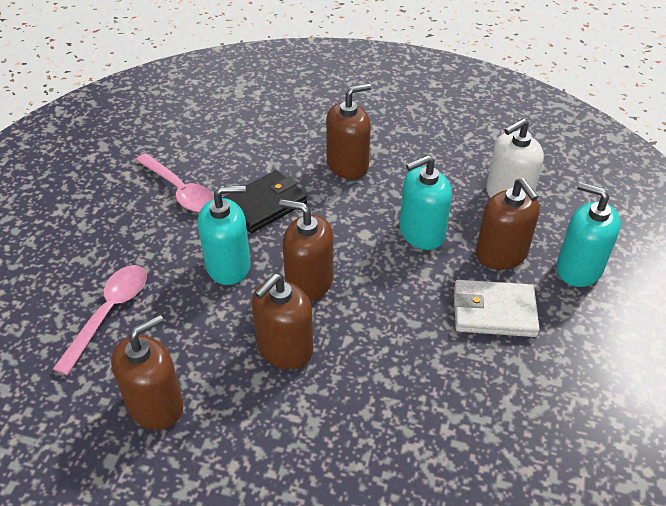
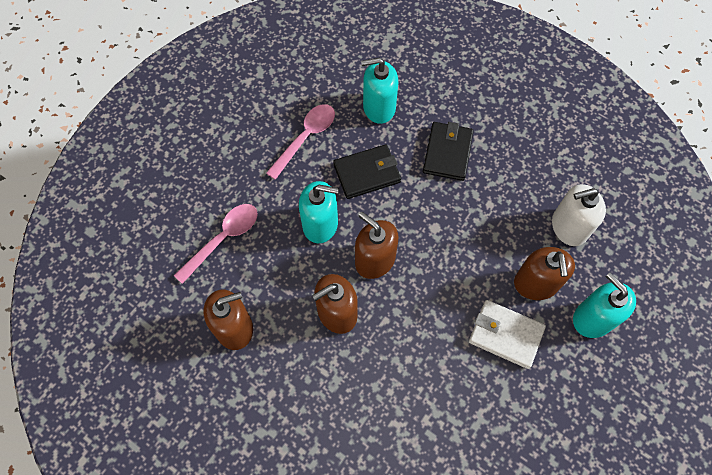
camera: 20 degrees right, 20 degrees up
(180, 190) = (306, 138): pink spoon -> pink spoon turned 120 degrees counterclockwise
(347, 165) = (447, 153): brown soap dispenser -> black wallet
(421, 233) = (480, 242): turquoise soap dispenser -> turquoise soap dispenser (379, 107)

